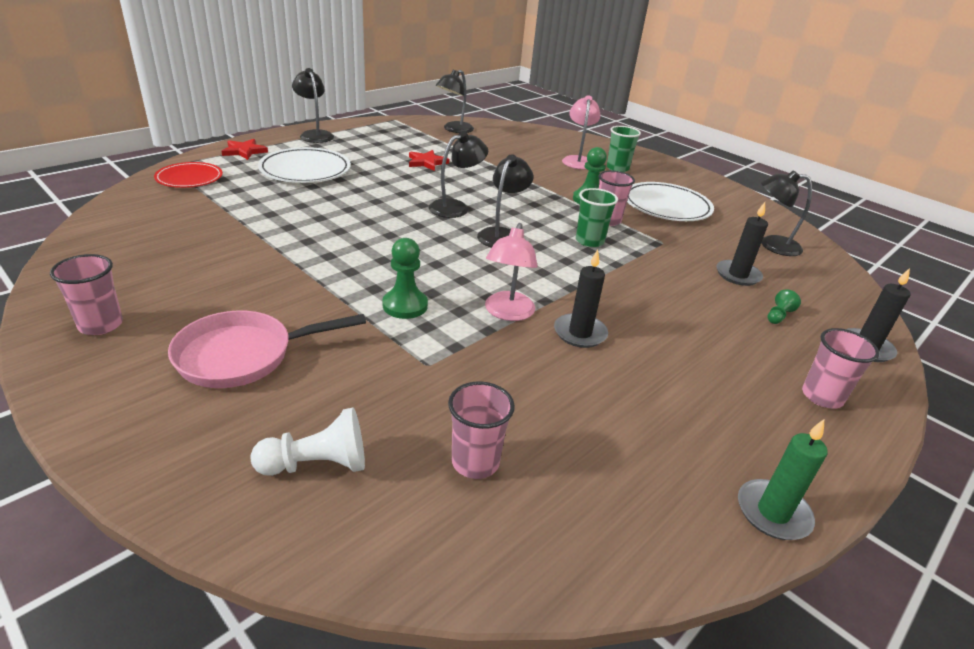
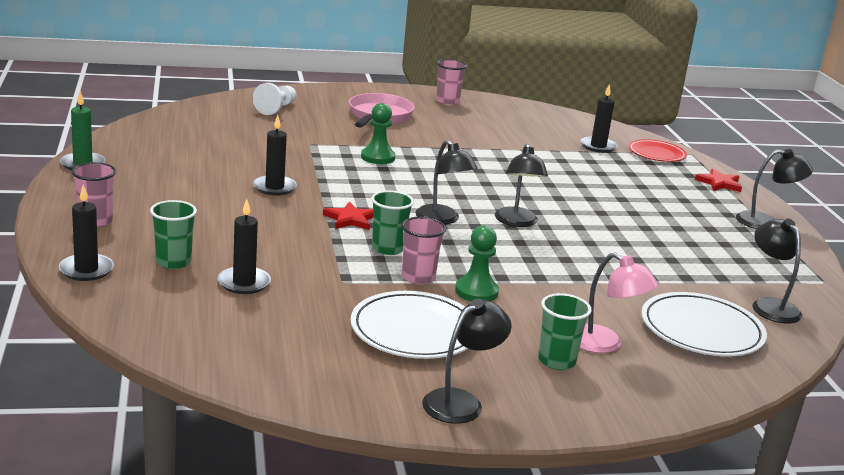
camera: 125 degrees right, 10 degrees down
(199, 204) = (598, 146): none -> black candle
(305, 170) = (654, 193): white plate -> white plate (701, 330)
(427, 162) = (648, 248): red star -> red star (350, 219)
(475, 462) = (226, 129): pink cup -> none
(507, 313) = (328, 178): pink lamp -> none
(771, 245) = (258, 340): black lamp -> black lamp (461, 402)
(778, 316) = (173, 262): green pawn -> green cup

